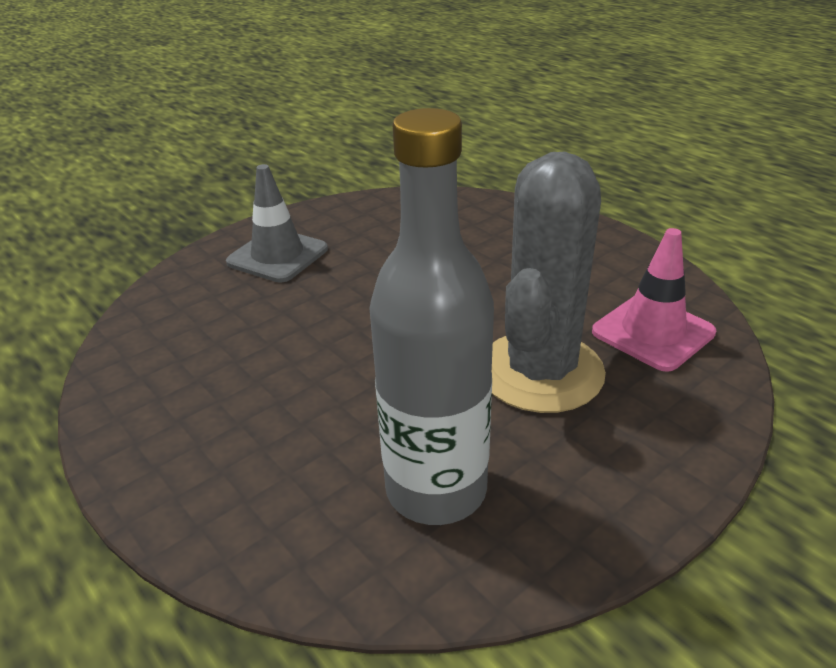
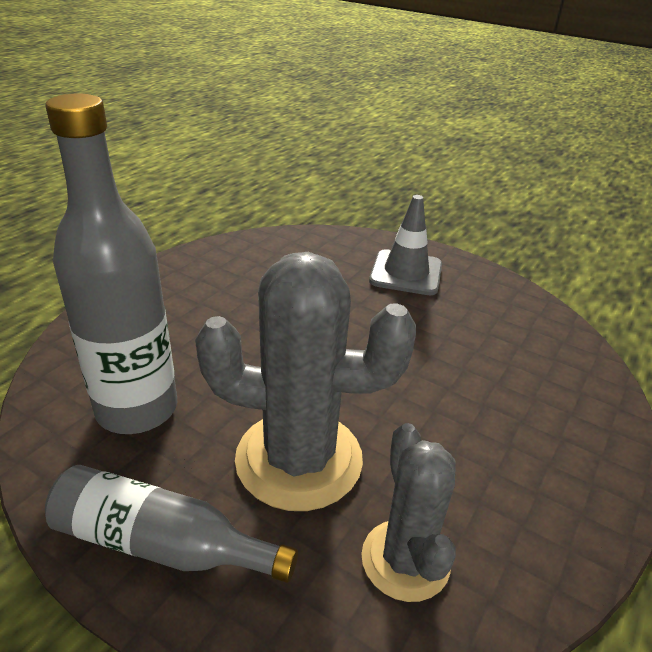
camera: 70 degrees right, 0 degrees up
(632, 473) = (161, 543): none -> grey bottle
(653, 332) = (405, 560): pink traffic cone -> grey cactus

